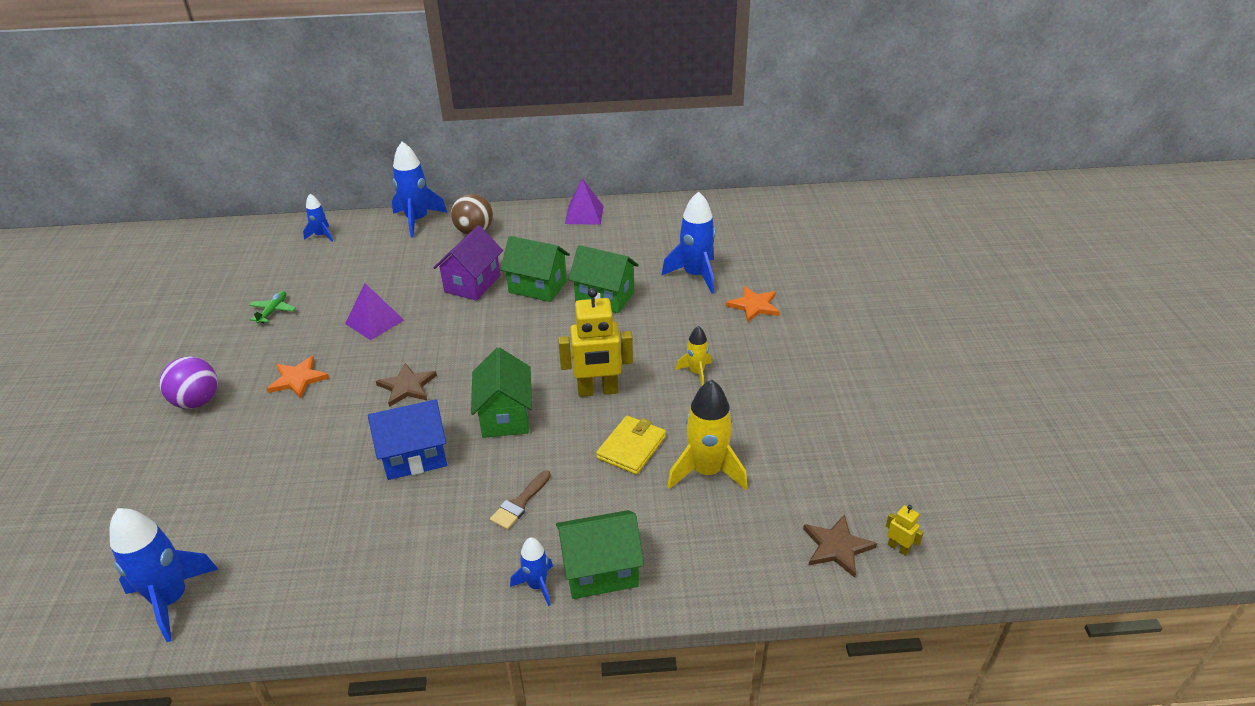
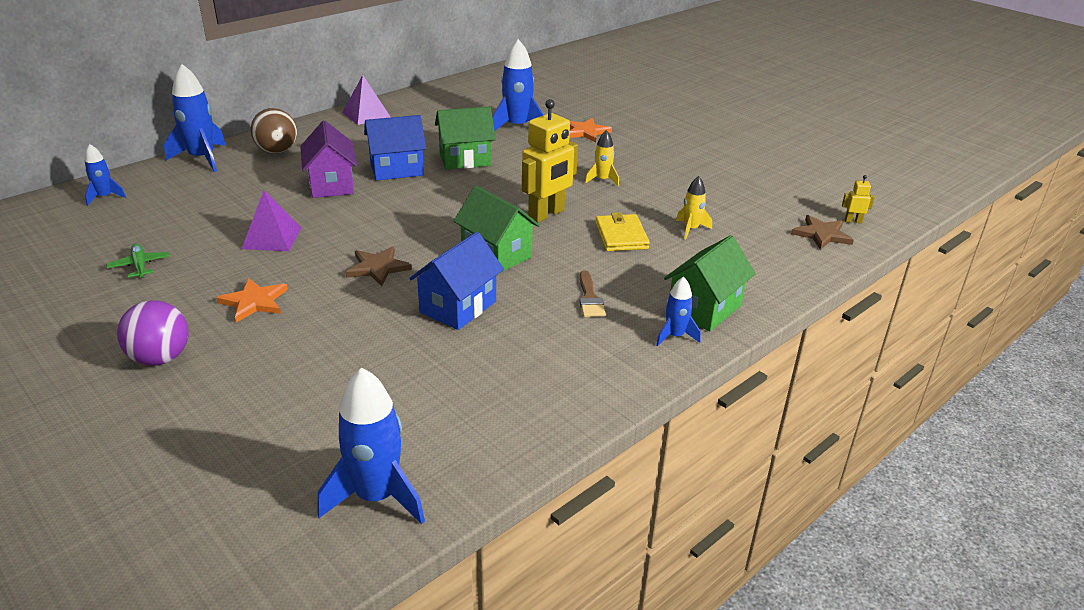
camera: 40 degrees left, 5 degrees down
(538, 287) = (396, 169): green house -> blue house
(706, 471) = (691, 229): yellow rocket -> yellow rocket, size x0.55

